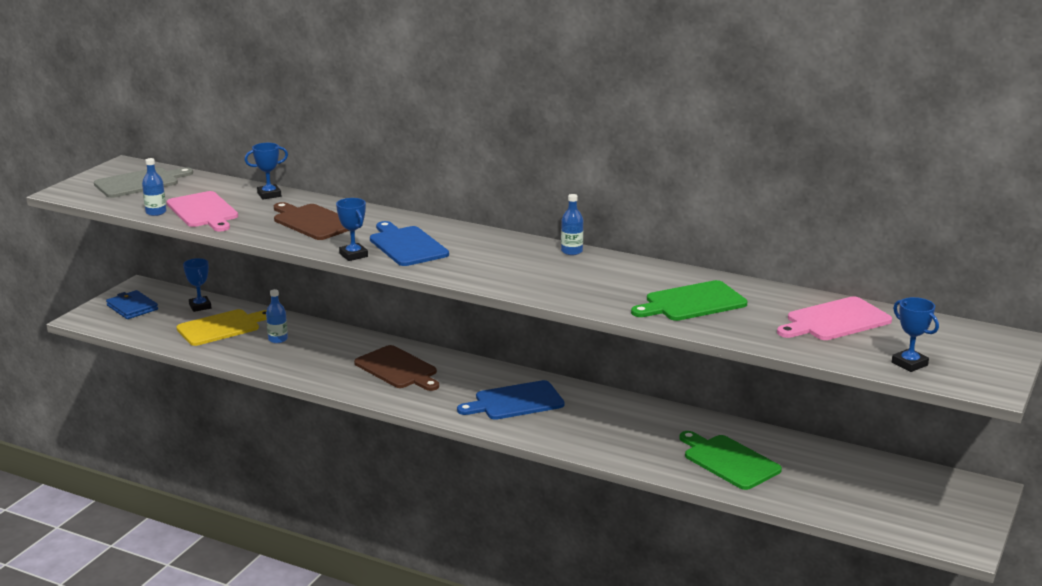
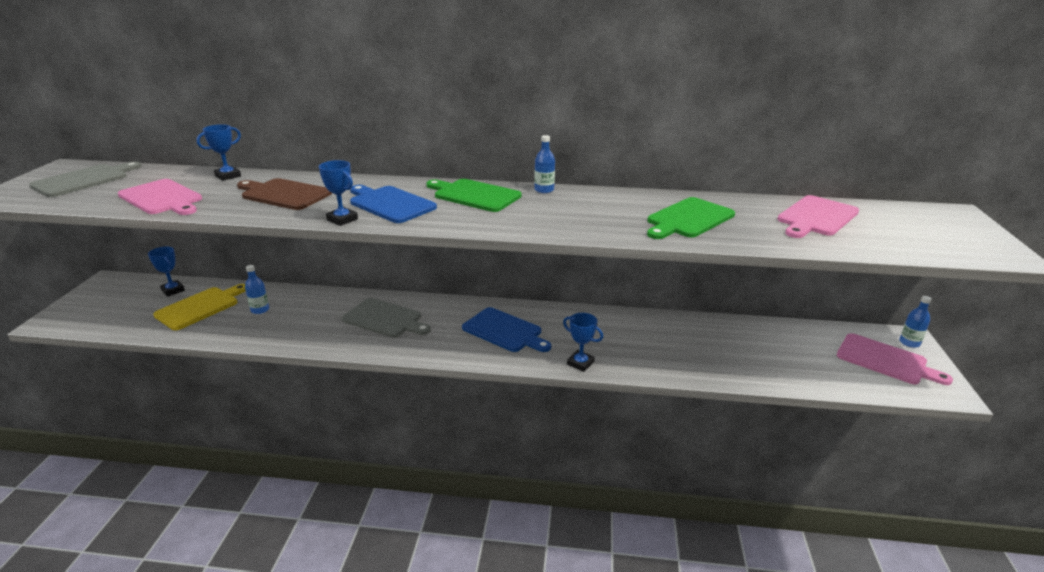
camera: 20 degrees left, 5 degrees up
(132, 307) = (102, 302): blue wallet -> none
(156, 212) = (107, 205): blue bottle -> blue bottle (909, 343)
(398, 369) = (385, 319): brown cutting board -> grey cutting board
(515, 401) = (504, 331): blue cutting board -> blue cutting board turned 105 degrees counterclockwise
(729, 461) = (712, 352): green cutting board -> green cutting board (474, 195)
(909, 364) = (921, 245): blue trophy -> blue trophy (580, 363)
(926, 505) = (885, 360): none -> pink cutting board

